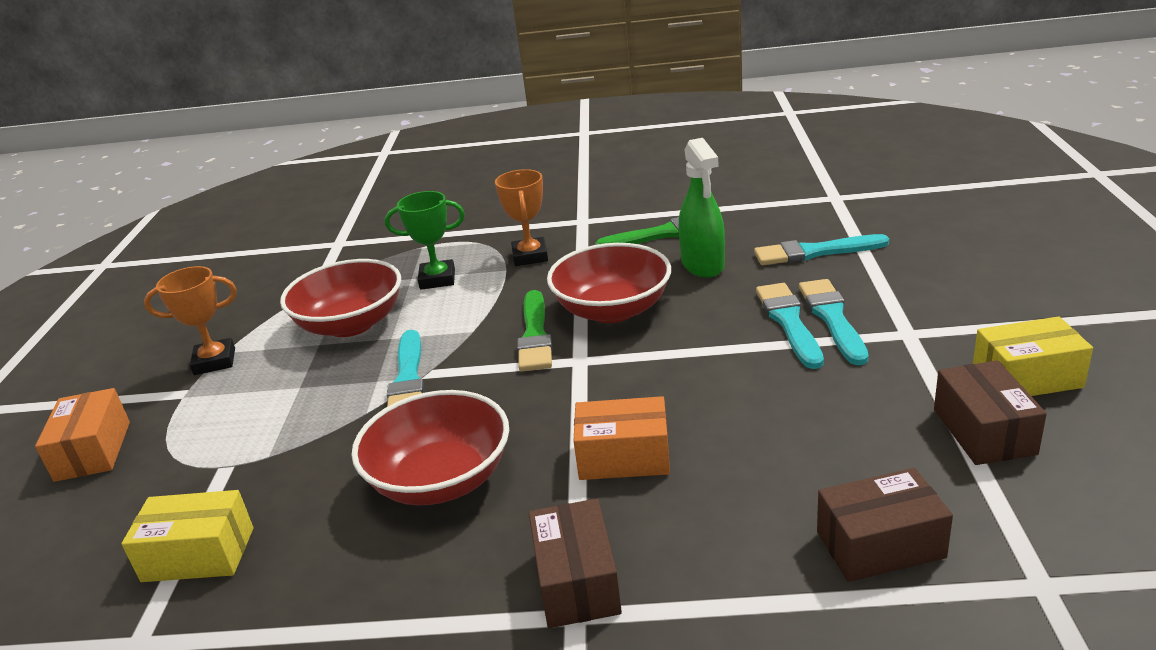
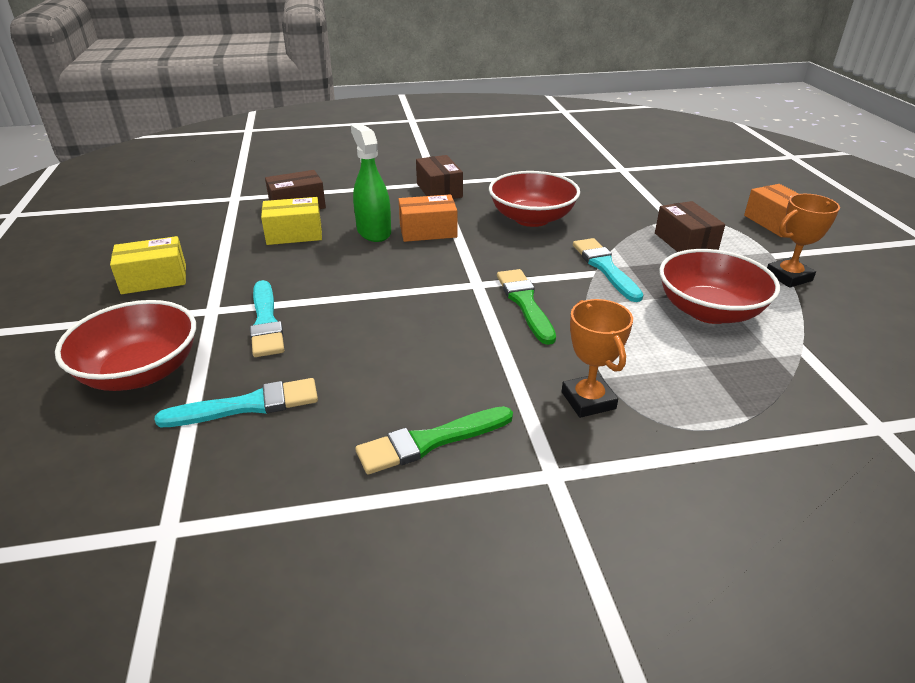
camera: 165 degrees right, 5 degrees up
(198, 554) = (634, 190): yellow box -> yellow box (294, 234)
(437, 279) = (674, 364): green trophy -> none
(612, 310) = (464, 328): red bowl -> red bowl (140, 372)
(703, 265) = (378, 386): green spray bottle -> green spray bottle (373, 232)
(789, 322) = (304, 318): turquoise brush -> none
(983, 431) = (210, 249): brown box -> brown box (685, 242)

